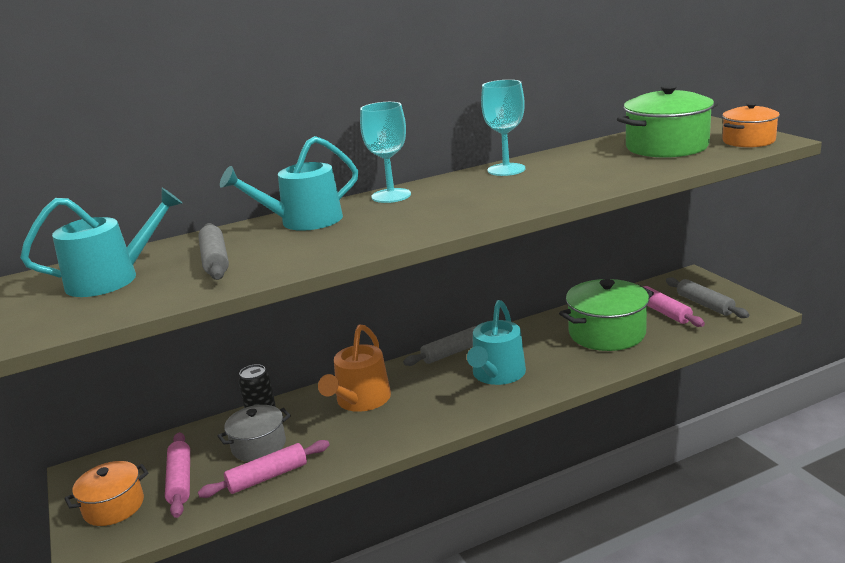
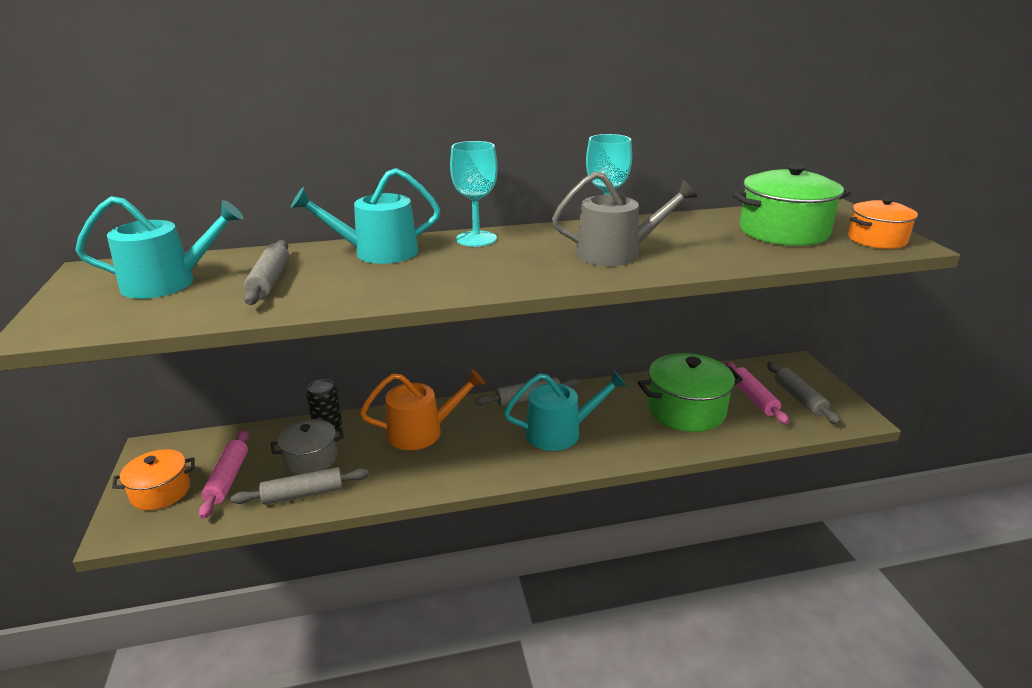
camera: 10 degrees right, 5 degrees up
(267, 477) = (303, 494): pink rolling pin -> grey rolling pin
(360, 400) = (422, 432): orange watering can -> orange watering can turned 135 degrees counterclockwise
(497, 374) = (560, 432): turquoise watering can -> turquoise watering can turned 135 degrees counterclockwise
(529, 186) = (616, 253): none -> grey watering can

